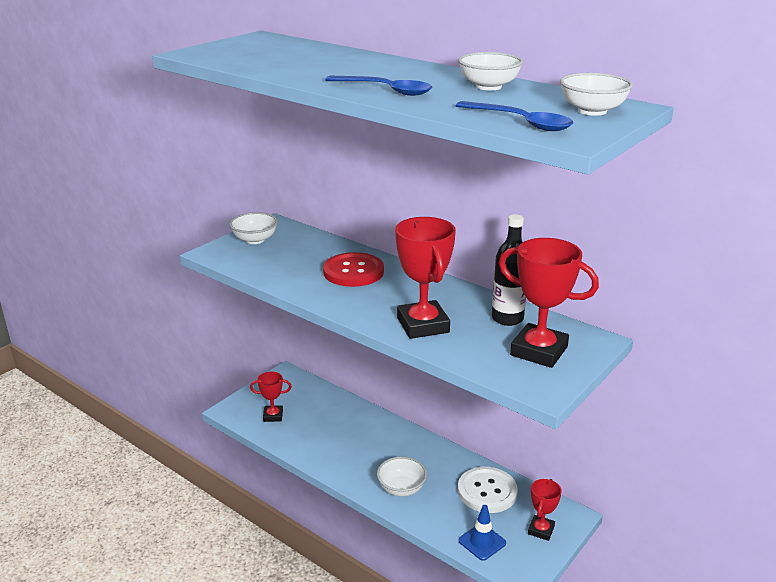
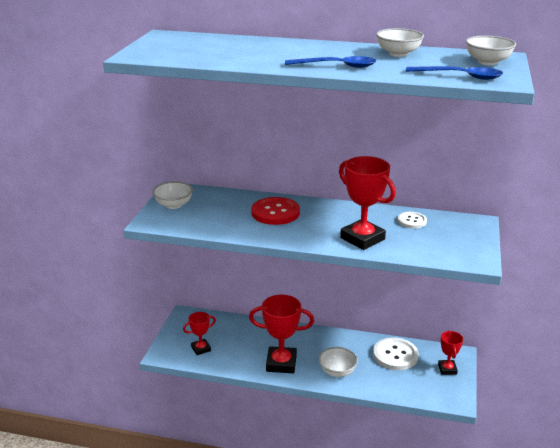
camera: 25 degrees left, 0 degrees up
(482, 542) = (416, 389): blue traffic cone -> none
(507, 318) = (412, 221): black bottle -> white button
(539, 351) = (452, 237): red trophy -> red trophy (281, 363)

